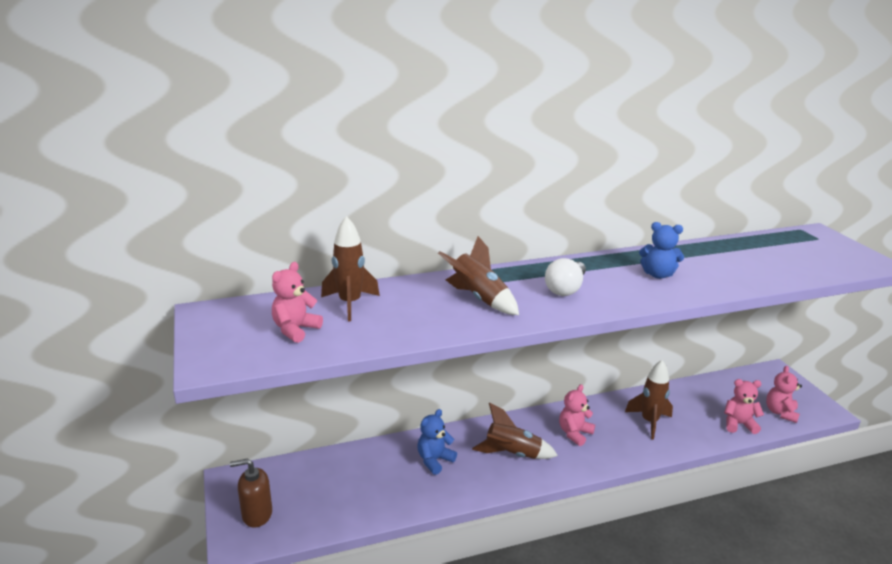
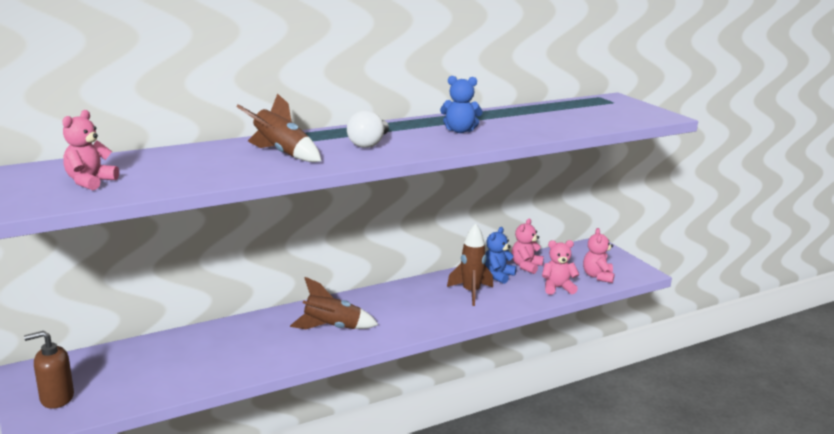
camera: 10 degrees left, 5 degrees down
(350, 304) = (148, 162): brown rocket -> none
(434, 460) = (250, 339): blue teddy bear -> blue teddy bear (497, 276)
(574, 433) = (396, 307): pink teddy bear -> pink teddy bear (526, 266)

